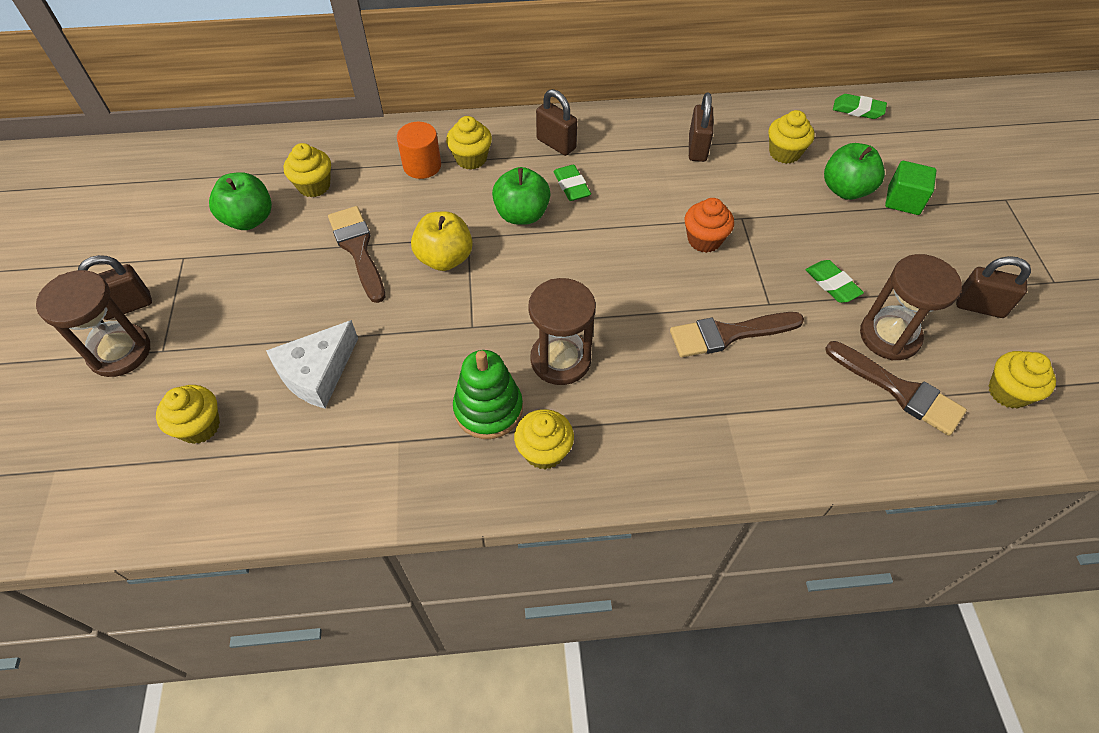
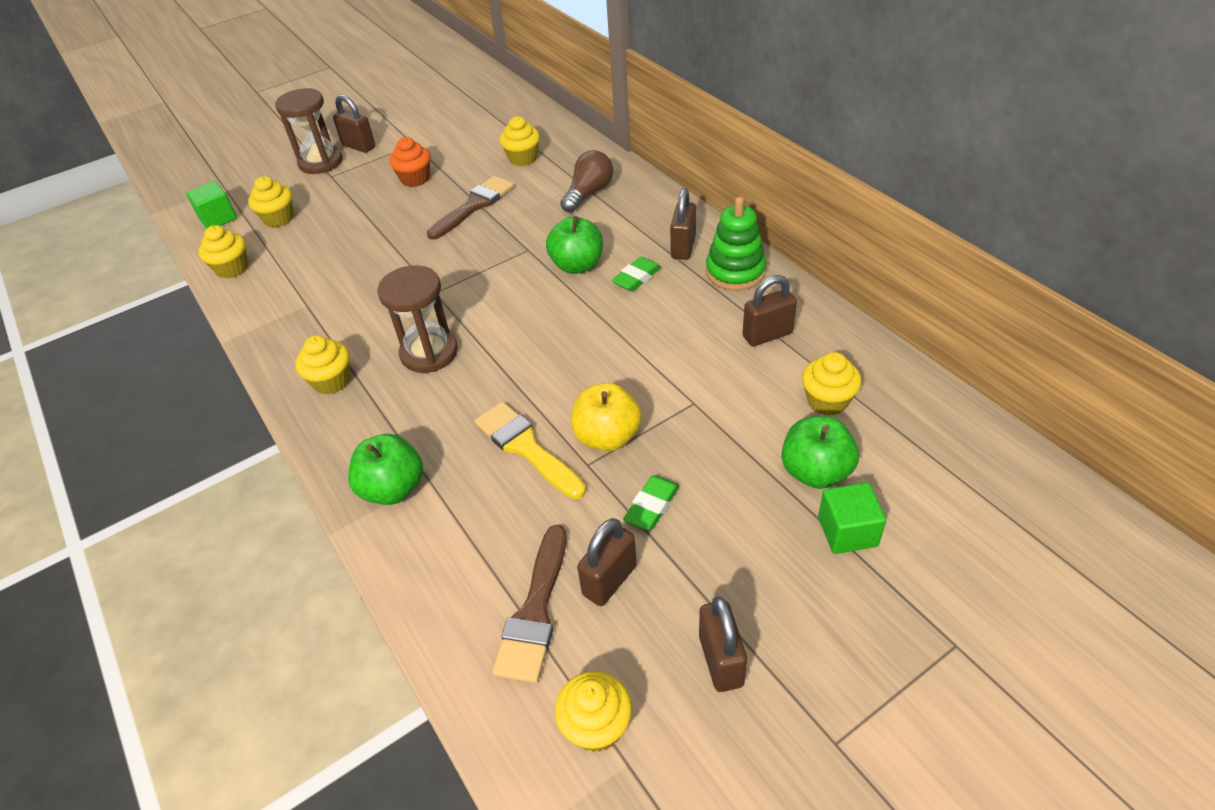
camera: 65 degrees right, 10 degrees down
(128, 493) = (218, 218): none -> green cube
(249, 219) = (467, 150): green apple -> green apple (393, 488)
(317, 373) = (347, 243): white cheese -> none
(422, 166) = (588, 193): orange cylinder -> brown light bulb
(445, 258) = (496, 248): yellow apple -> yellow apple (607, 437)
(471, 159) = (619, 212): yellow cupcake -> yellow cupcake (232, 268)
(488, 409) = (357, 335): green stacking toy -> green stacking toy (735, 272)
(704, 240) = (639, 387): orange cupcake -> orange cupcake (415, 179)
(728, 334) = (526, 447): brown brush -> yellow brush
(858, 110) = (974, 439): green eraser -> none
(889, 336) = (609, 580): brown hourglass -> brown padlock

